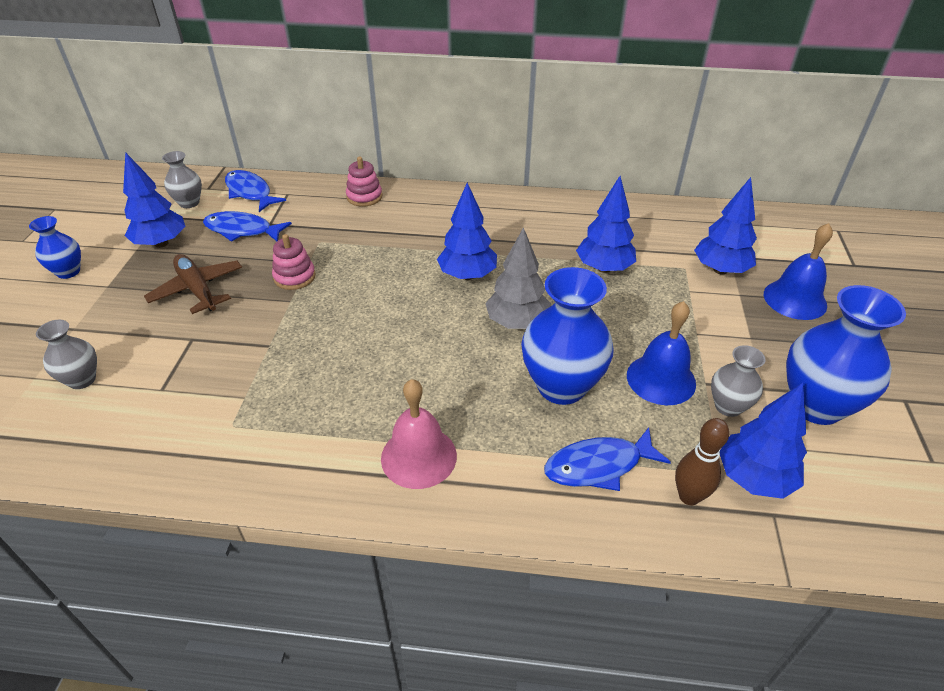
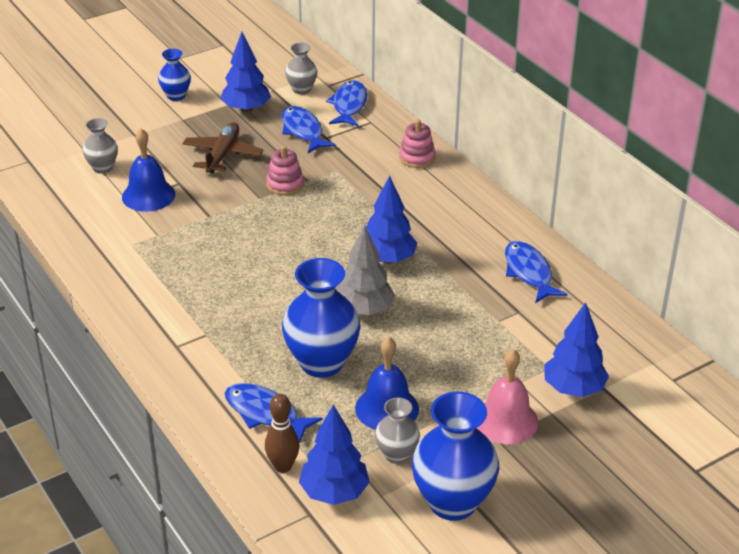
camera: 50 degrees right, 5 degrees down
(418, 456) = (188, 331): pink bell -> pink bell (506, 420)
(566, 220) = (529, 273): none -> blue fish
(604, 268) = (488, 323): blue tree -> none
(795, 299) = (586, 448): blue bell -> blue bell (148, 195)

